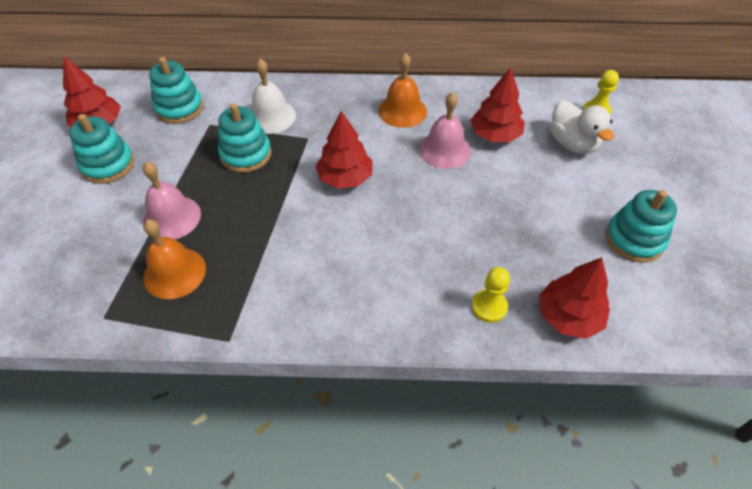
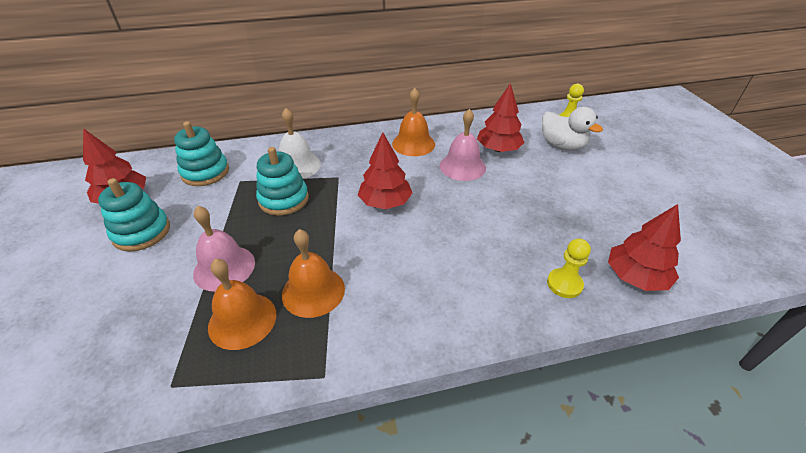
camera: 15 degrees left, 10 degrees down
(244, 259) = (313, 291): none -> orange bell
(634, 239) = (650, 205): turquoise stacking toy -> none

